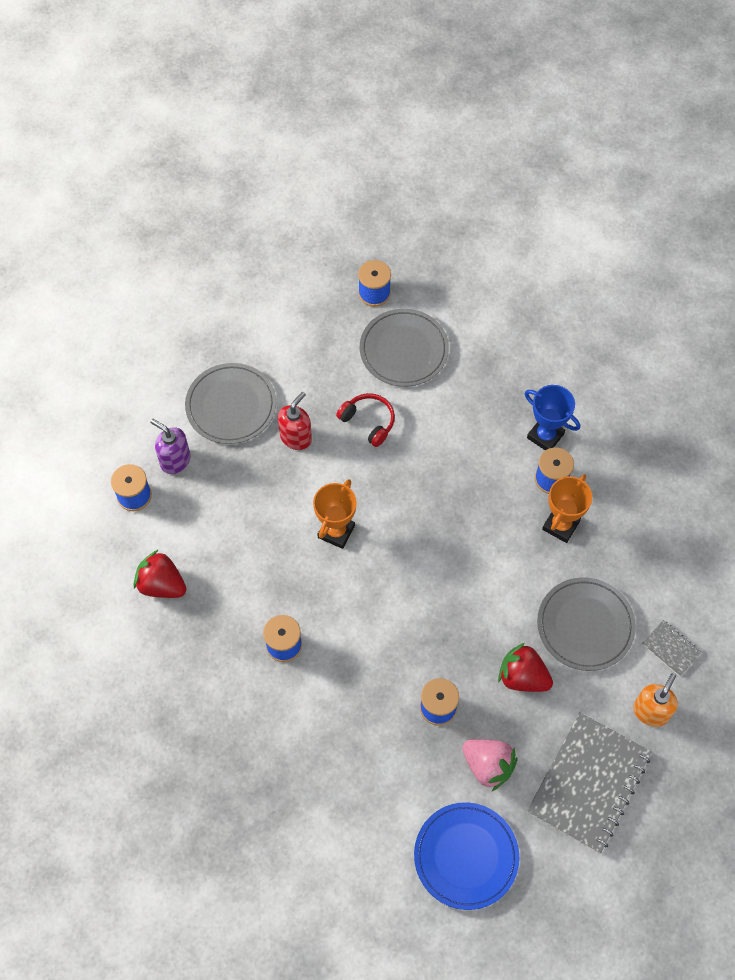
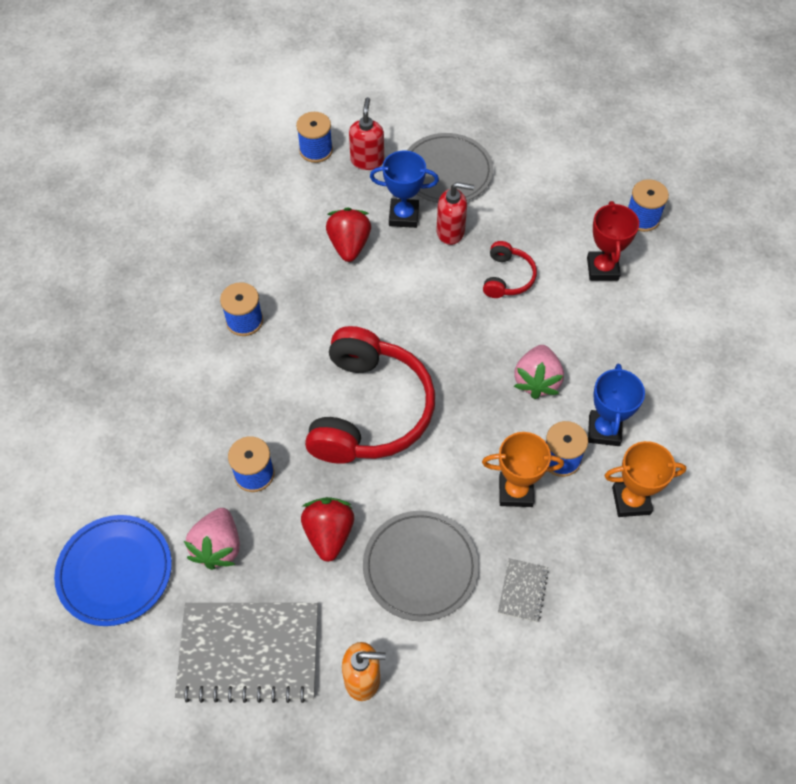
camera: 60 degrees right, 5 degrees down
(161, 584) = (247, 208): red strawberry -> red strawberry (349, 245)
(175, 460) = (367, 160): purple soap dispenser -> red soap dispenser
(255, 464) = (403, 216): none -> blue trophy
(336, 531) = (379, 306): orange trophy -> orange trophy (631, 501)
(404, 350) = (602, 269): grey plate -> red trophy
(431, 590) = (370, 410): none -> red headphones
(476, 456) = (537, 381): none -> pink strawberry
(671, 648) = (447, 666): grey notebook -> grey notebook (523, 590)

